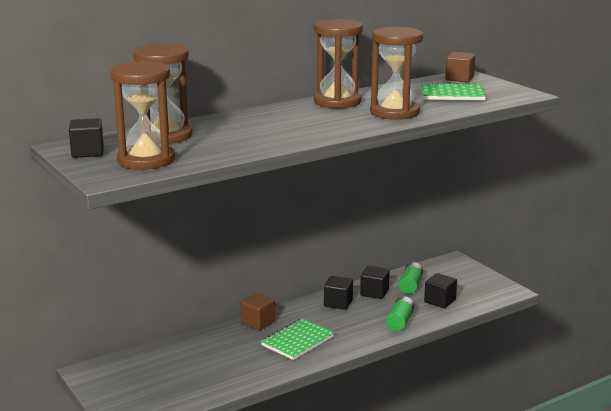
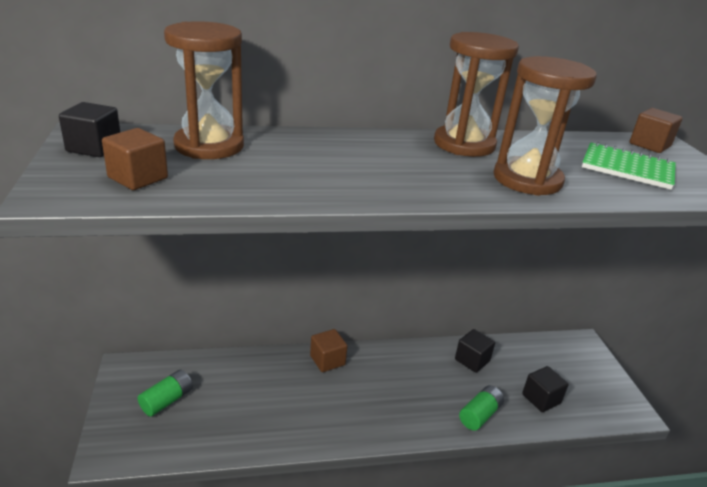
camera: 20 degrees right, 10 degrees up
(146, 160) = (138, 178): brown hourglass -> brown cube
(297, 341) = (352, 403): green notebook -> none
(338, 303) = (425, 362): black cube -> none
(410, 286) = (517, 363): green battery -> green battery (167, 400)

